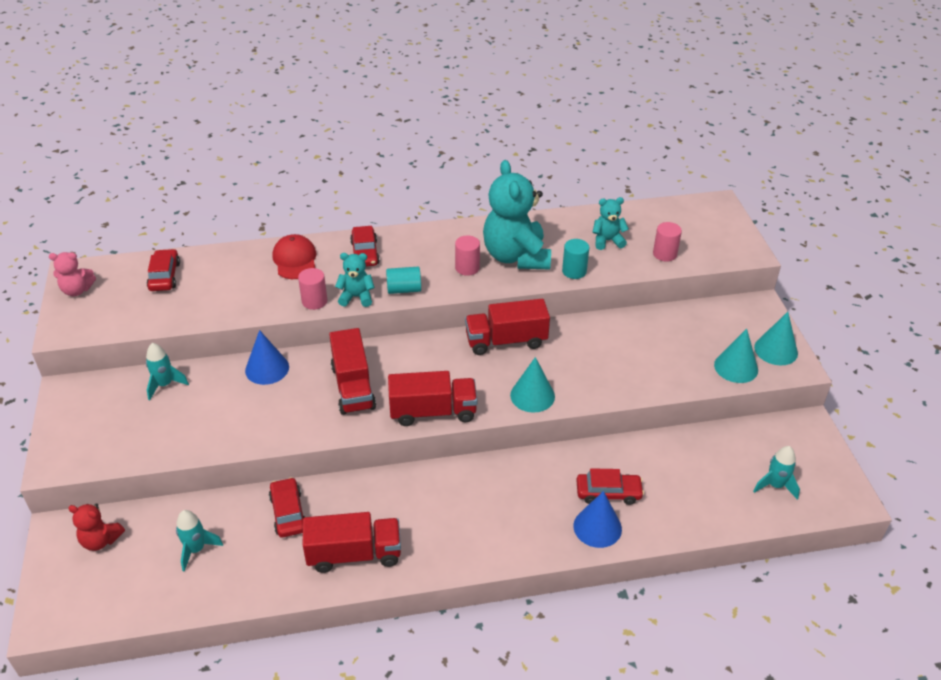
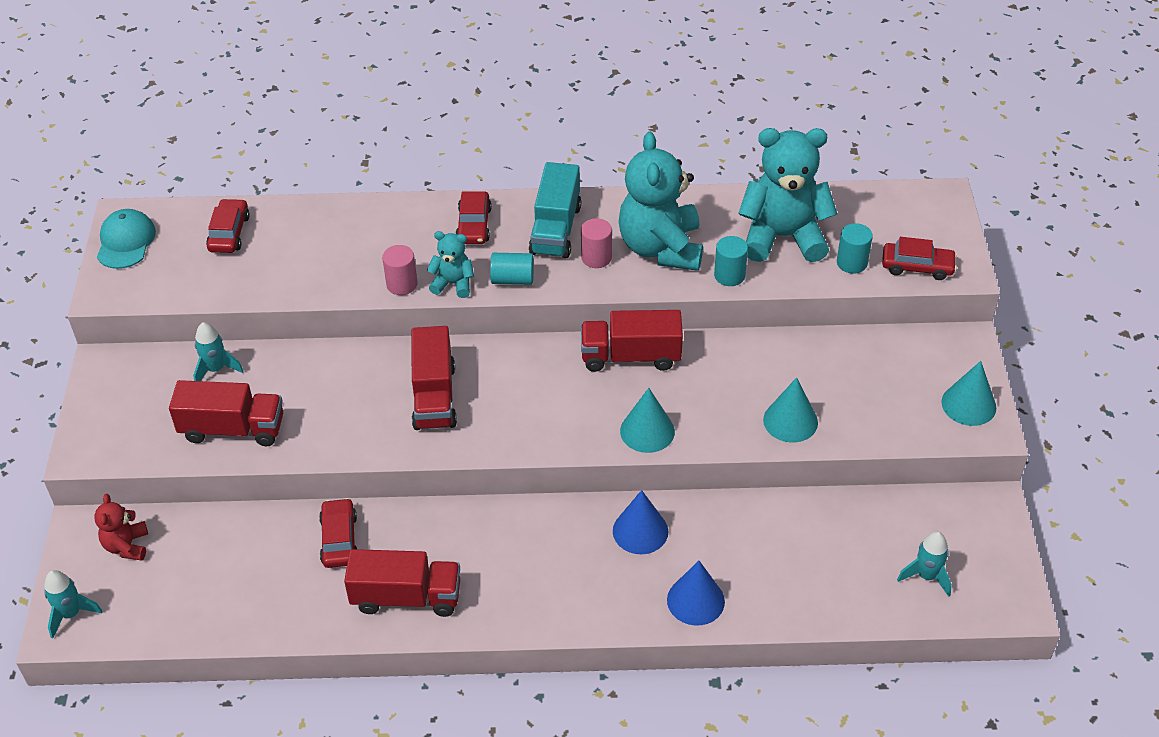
camera: 10 degrees right, 5 degrees up
(77, 290) = (126, 242): pink teddy bear -> turquoise cap
(101, 540) = (127, 546): red teddy bear -> red teddy bear turned 60 degrees clockwise
(196, 549) = (230, 569): turquoise rocket -> turquoise rocket (71, 614)
(267, 368) = (337, 362): blue cone -> blue cone (640, 531)
(295, 260) = (387, 226): red cap -> none
(430, 251) = (556, 229): none -> turquoise truck
(433, 412) = (523, 438): red truck -> red truck (233, 429)
(607, 241) = (783, 237): turquoise teddy bear -> turquoise teddy bear, size x2.06
(608, 493) = (719, 560): red car -> red car (917, 267)
(664, 254) = (852, 263): pink cylinder -> turquoise cylinder
(736, 367) = (910, 422): turquoise cone -> turquoise cone (790, 421)

